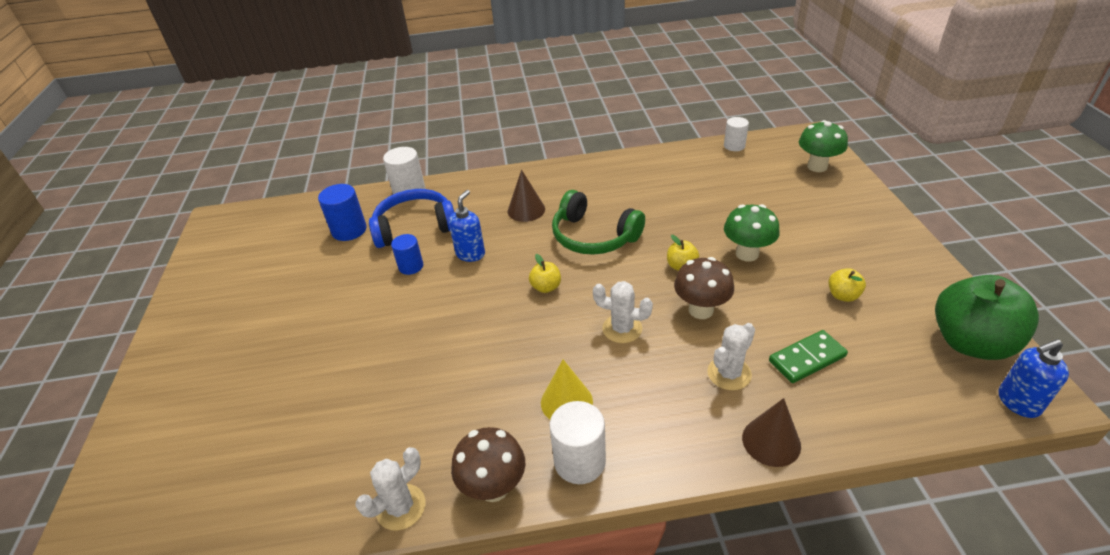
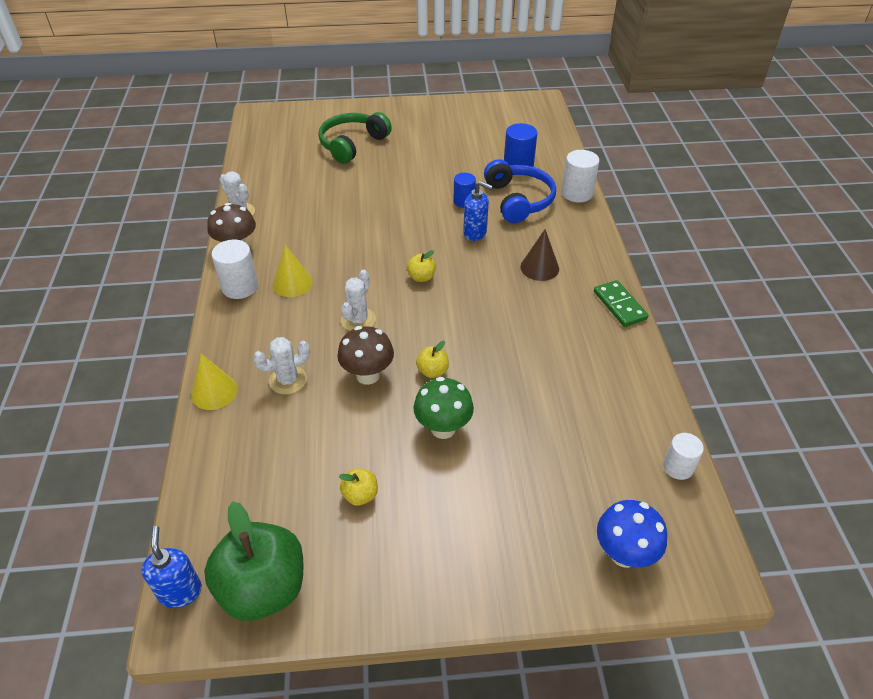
camera: 90 degrees right, 5 degrees up
(593, 237) = (489, 312): green headphones -> green headphones (352, 144)
(729, 373) = (288, 380): white cactus -> white cactus turned 75 degrees counterclockwise
(771, 441) = (214, 392): brown cone -> yellow cone
(807, 359) = (286, 439): green domino -> green domino (619, 305)
(817, 166) = (624, 554): green mushroom -> blue mushroom

